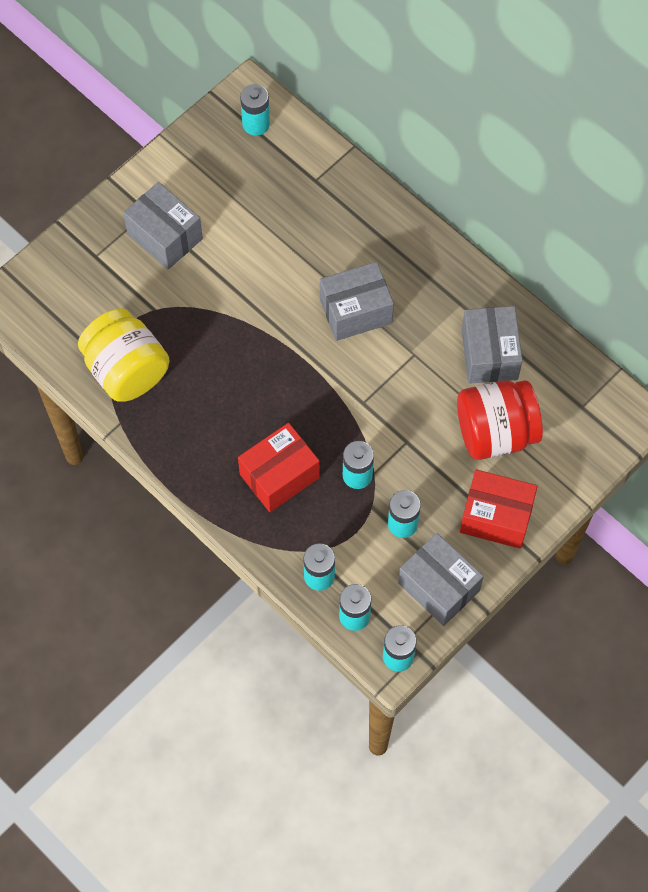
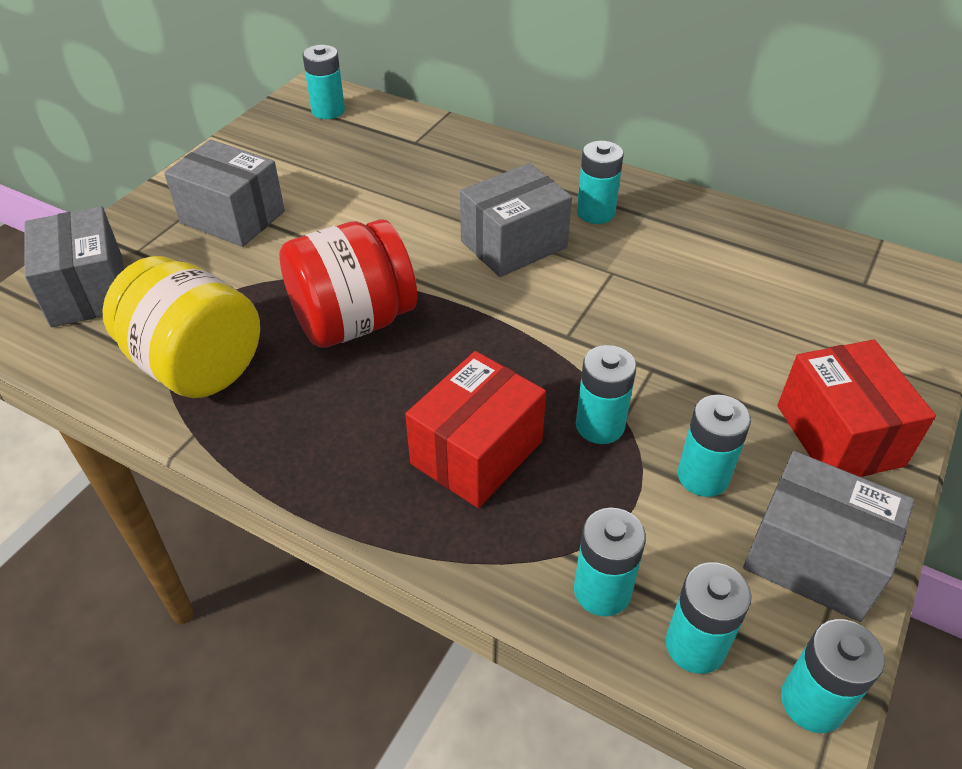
camera: 15 degrees left, 20 degrees down
(425, 293) = (595, 213): none -> turquoise battery
(489, 354) = (710, 255): grey box -> grey box (88, 291)
(495, 433) = (771, 333): red jar -> red jar (353, 322)
(496, 517) = (839, 435): red box -> red box turned 75 degrees clockwise

